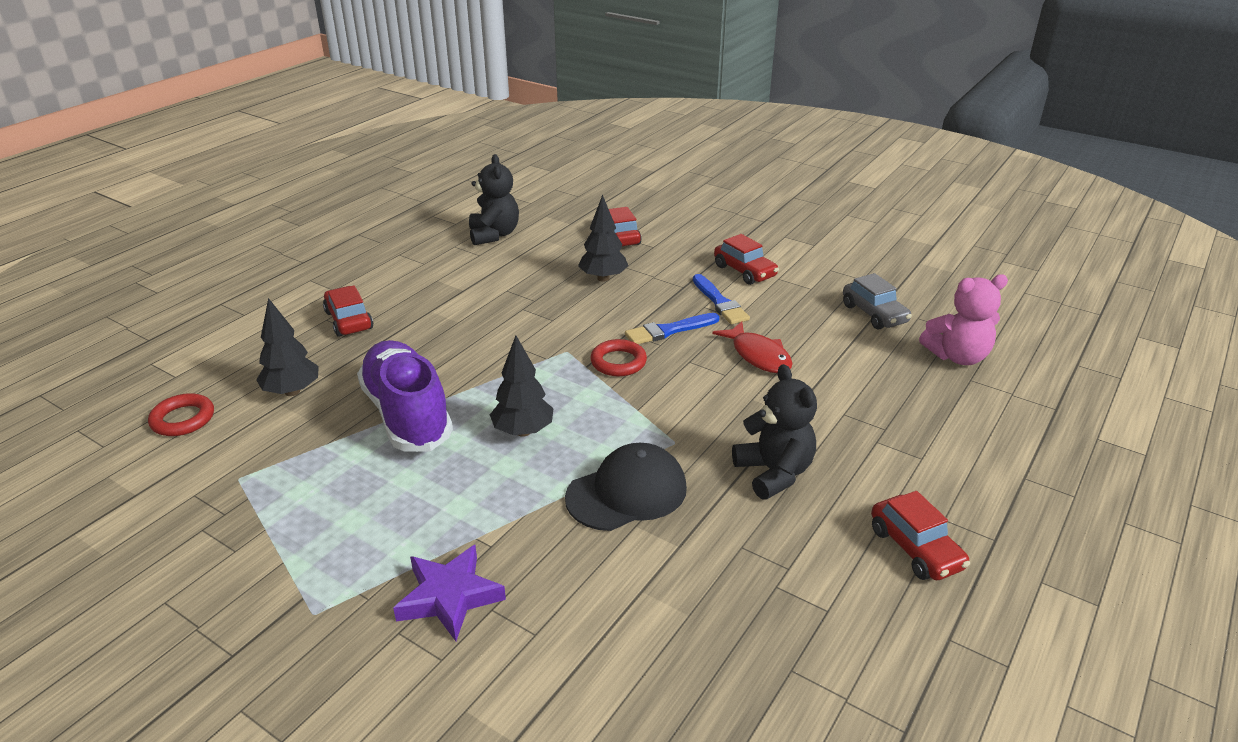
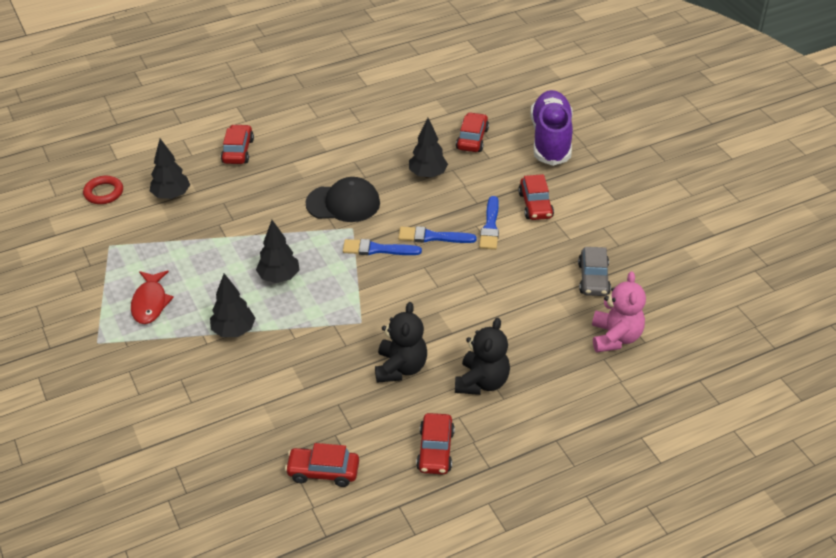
camera: 30 degrees right, 10 degrees up
(407, 414) = (223, 238): purple shoe -> purple shoe (551, 140)
(449, 597) = (165, 363): purple star -> none
(494, 235) = (384, 106): black teddy bear -> black teddy bear (482, 382)
(517, 515) = (234, 331): none -> black tree
(618, 362) = (377, 249): red ring -> blue brush
(627, 492) = (304, 343): black cap -> black cap (343, 203)
(758, 355) = (474, 280): red fish -> red fish (150, 303)
(810, 642) = (323, 472): none -> red car
(957, 356) = (615, 337): pink teddy bear -> pink teddy bear turned 105 degrees counterclockwise

